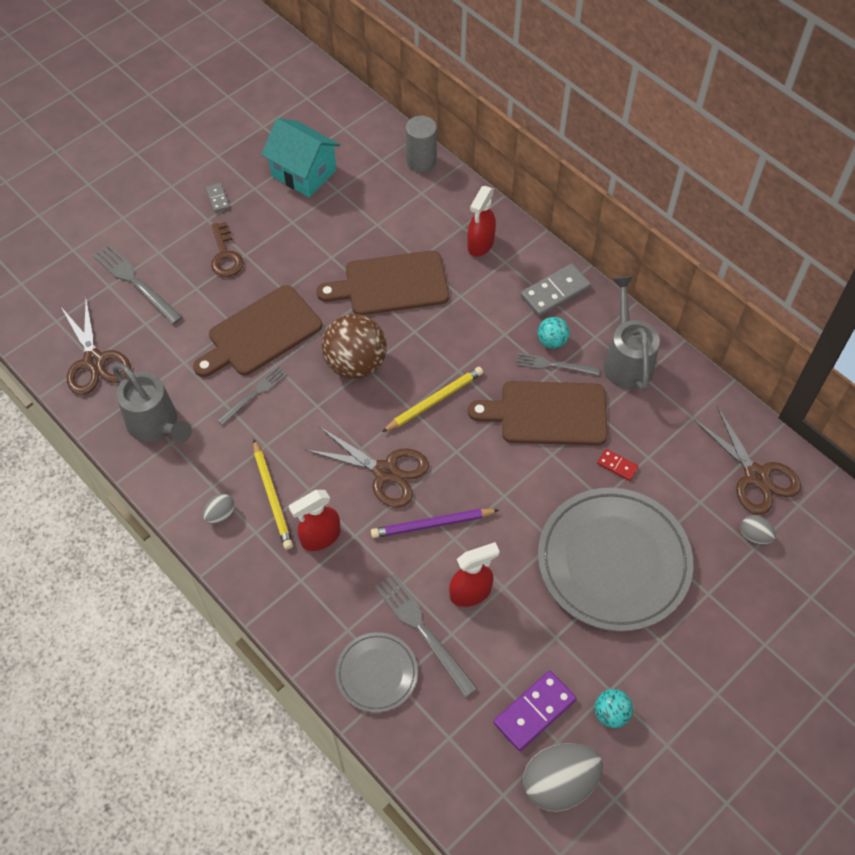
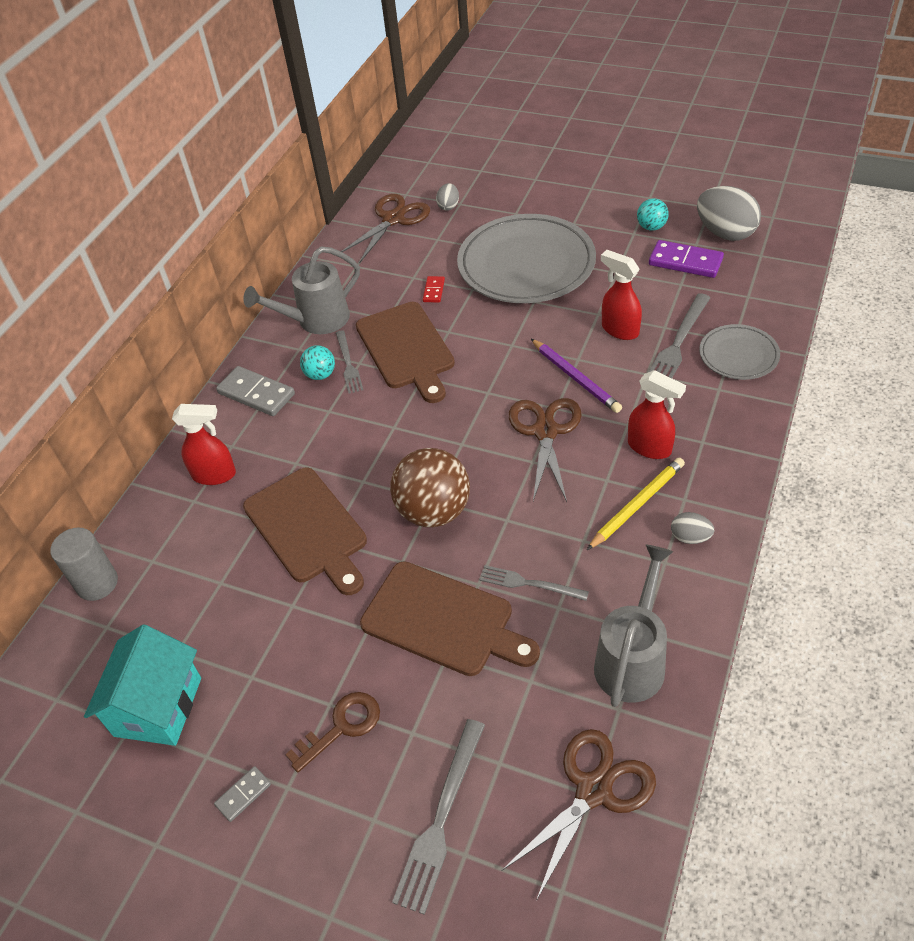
camera: 110 degrees left, 10 degrees down
(434, 401) = (441, 430): yellow pencil -> none

